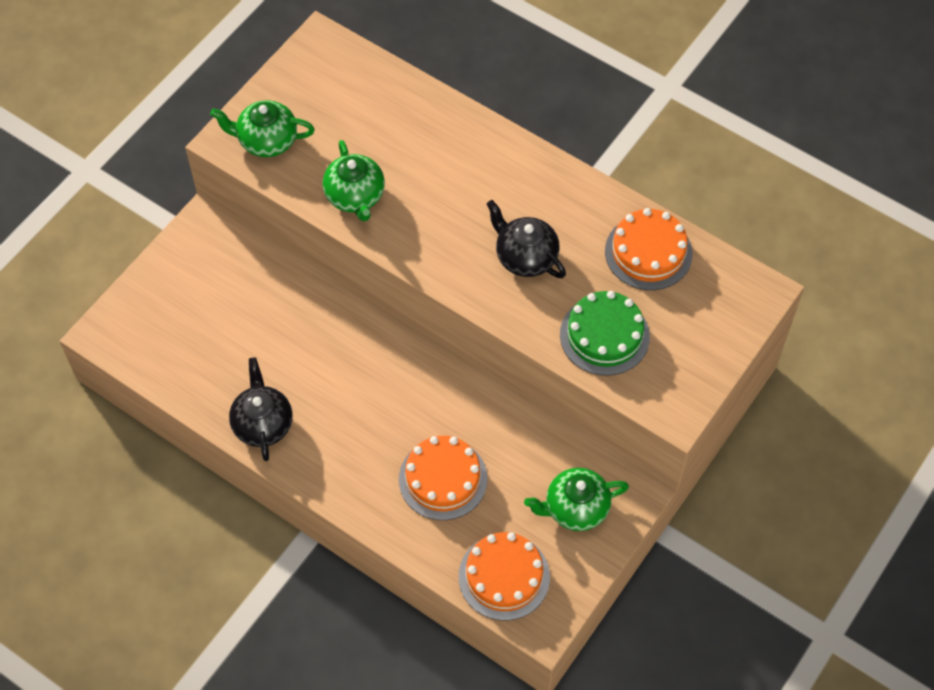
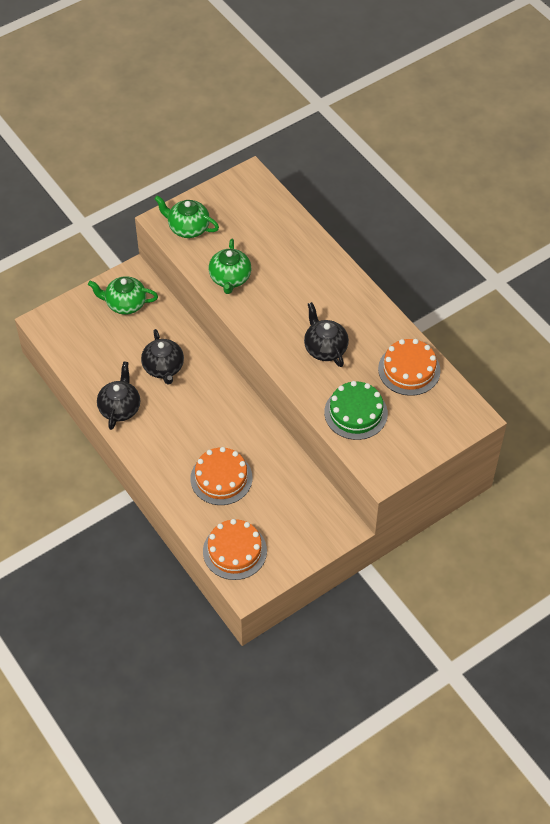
camera: 20 degrees right, 5 degrees down
(299, 347) = (163, 368): none -> black teapot
(575, 508) = (300, 524): green teapot -> green teapot (125, 304)

